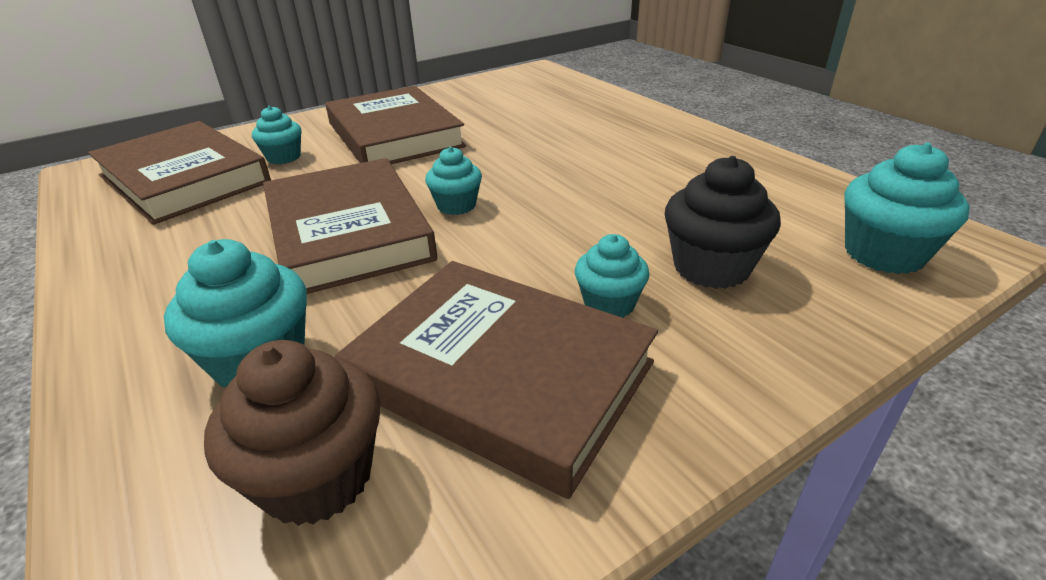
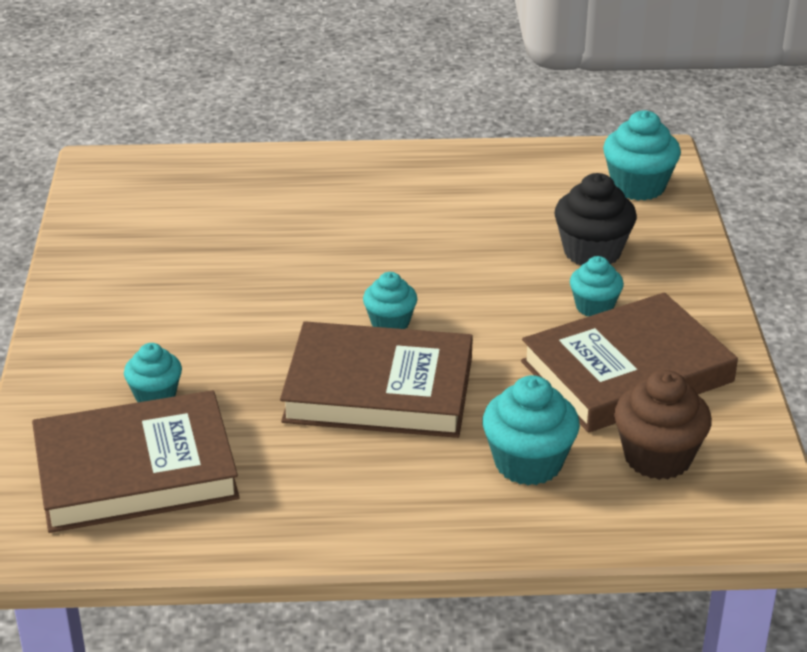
camera: 60 degrees left, 0 degrees up
(394, 135) = (182, 313): brown book -> none

